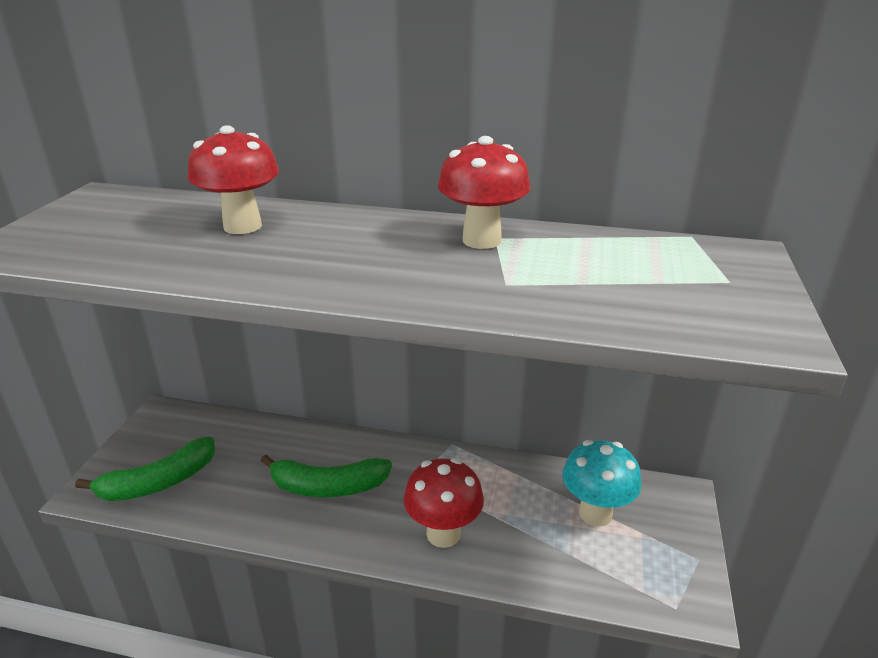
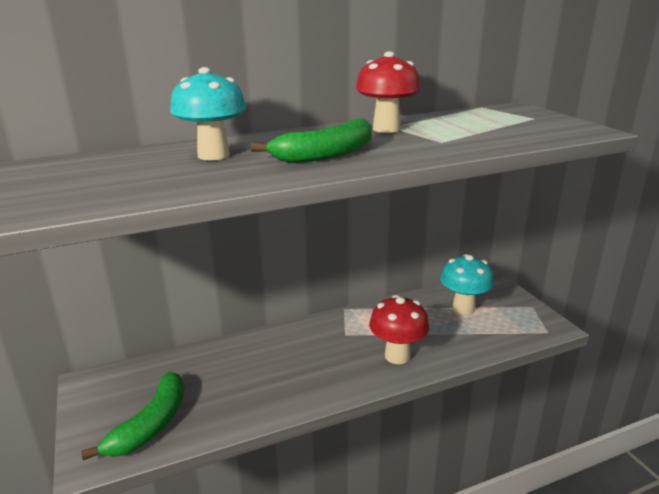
camera: 35 degrees left, 5 degrees down
(242, 226) = (213, 155): red mushroom -> turquoise mushroom
(328, 487) = (292, 366): green banana -> green banana (326, 155)

